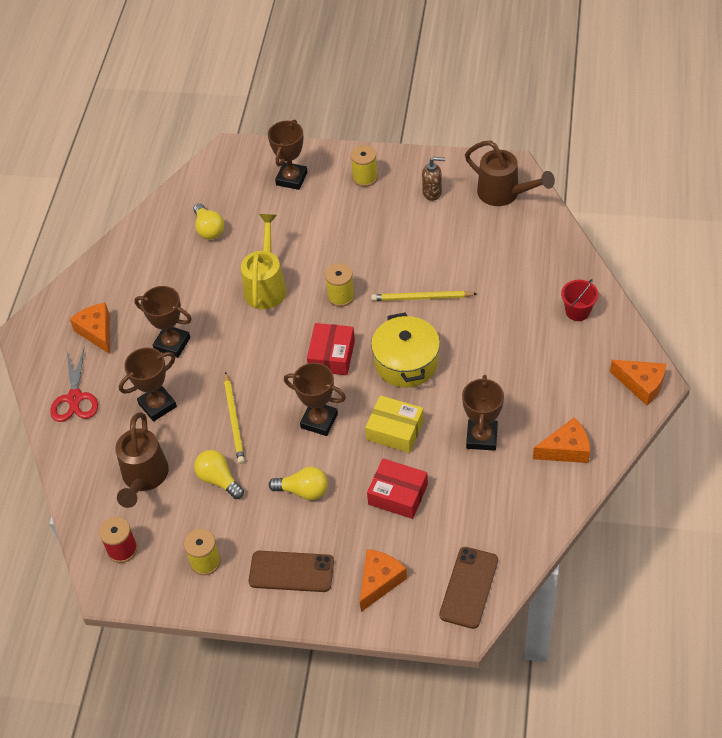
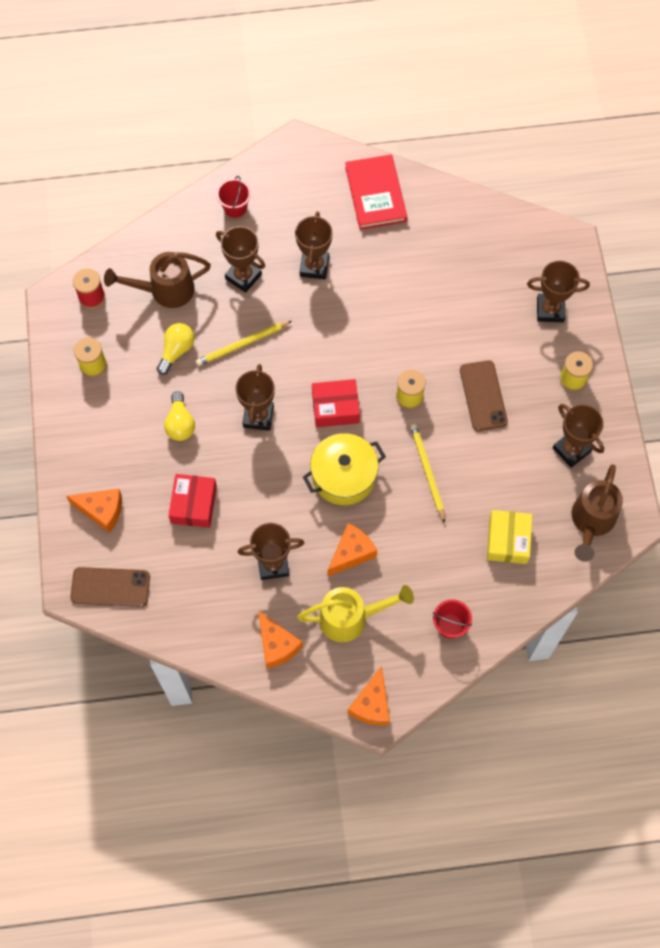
camera: 70 degrees right, 15 degrees up
(75, 398) = (235, 208): red scissors -> red bucket
(97, 332) = (312, 200): orange cheese -> orange cheese (351, 553)
(115, 280) = (375, 194): none -> red book
(209, 229) = (461, 254): yellow light bulb -> none
(266, 286) = (404, 326): yellow watering can -> yellow watering can (351, 618)
(291, 571) = (97, 436): brown phone -> brown phone (483, 396)
(395, 430) = (263, 485): yellow box -> yellow box (508, 540)
(432, 192) = (571, 450): brown soap dispenser -> brown trophy

